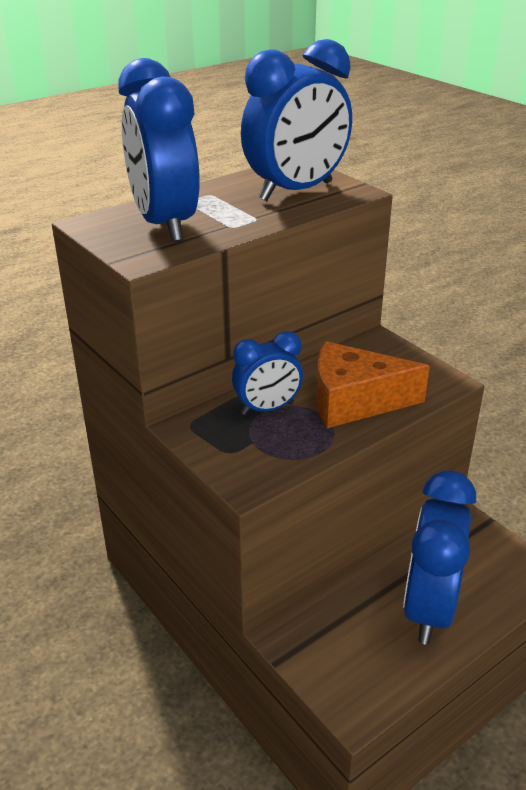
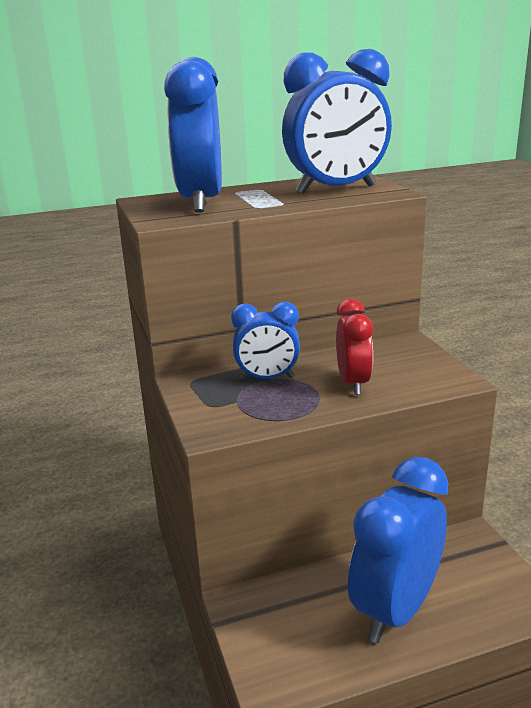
camera: 20 degrees right, 10 degrees down
(354, 401) = (353, 383): orange cheese -> red clock

